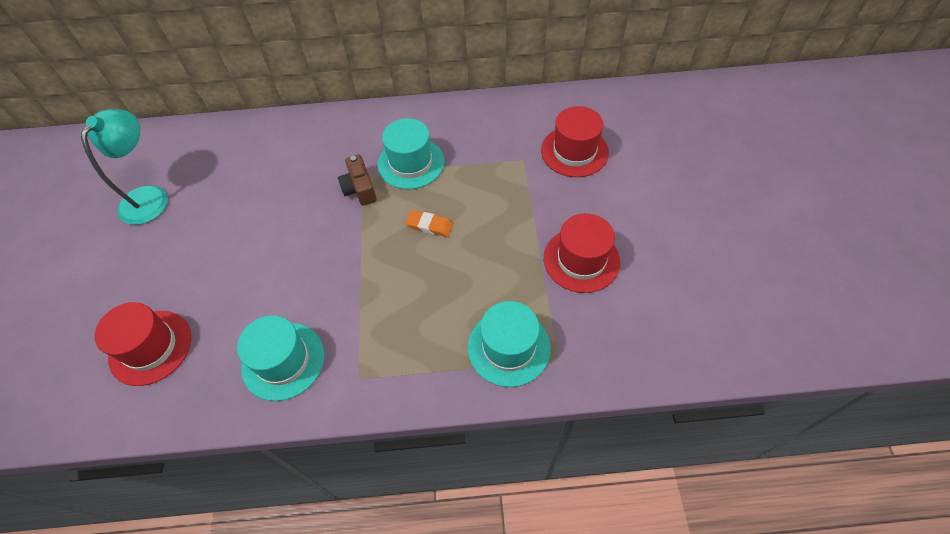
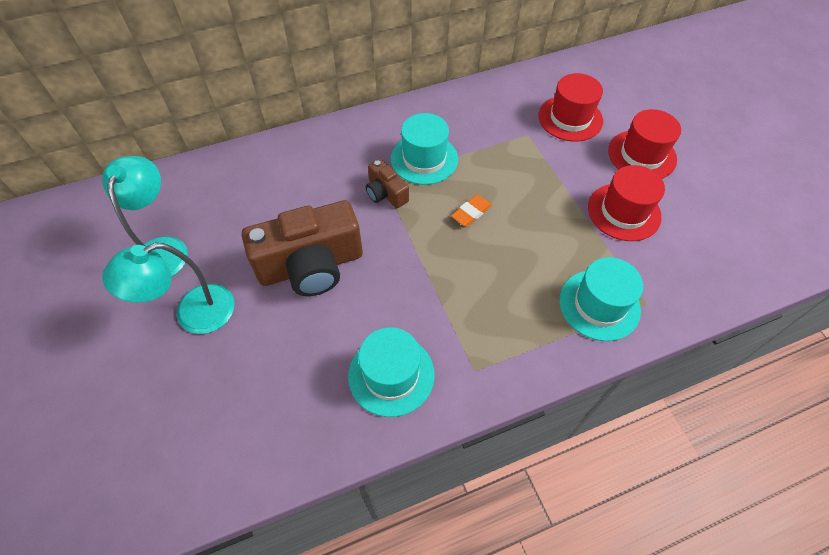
camera: 20 degrees left, 0 degrees up
(146, 261) = (193, 314): none -> turquoise lamp
(150, 347) = (242, 399): red hat -> red hat (642, 155)
(262, 241) = (311, 265): none -> brown camera
(429, 226) = (471, 213): orange eraser -> orange eraser turned 45 degrees counterclockwise

